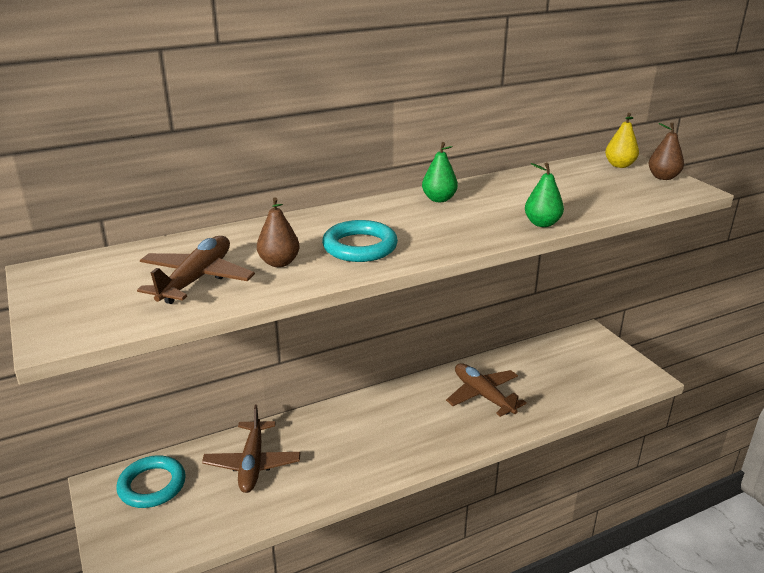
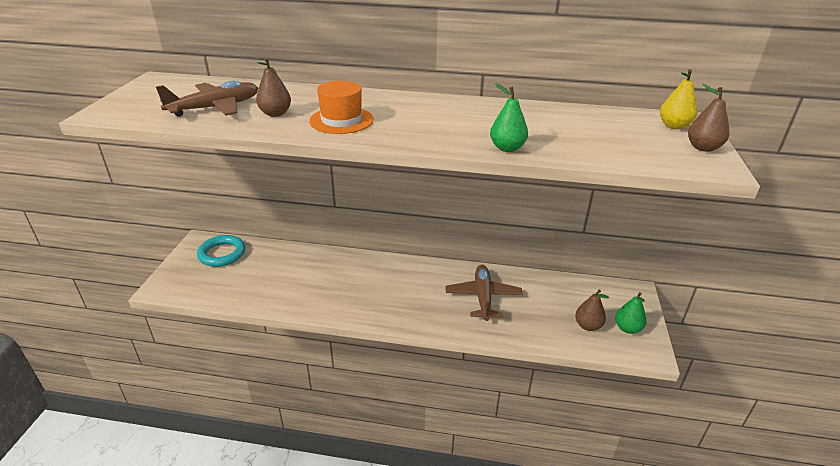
camera: 35 degrees right, 5 degrees up
(252, 464) = (284, 268): brown plane -> none
(360, 246) = (341, 120): turquoise ring -> orange hat
(439, 199) = (457, 107): green pear -> green pear (627, 328)
(588, 379) = (588, 326): none -> brown pear

